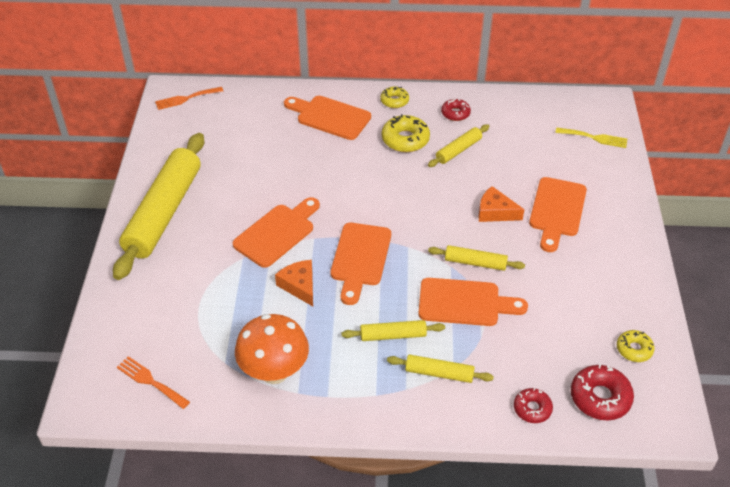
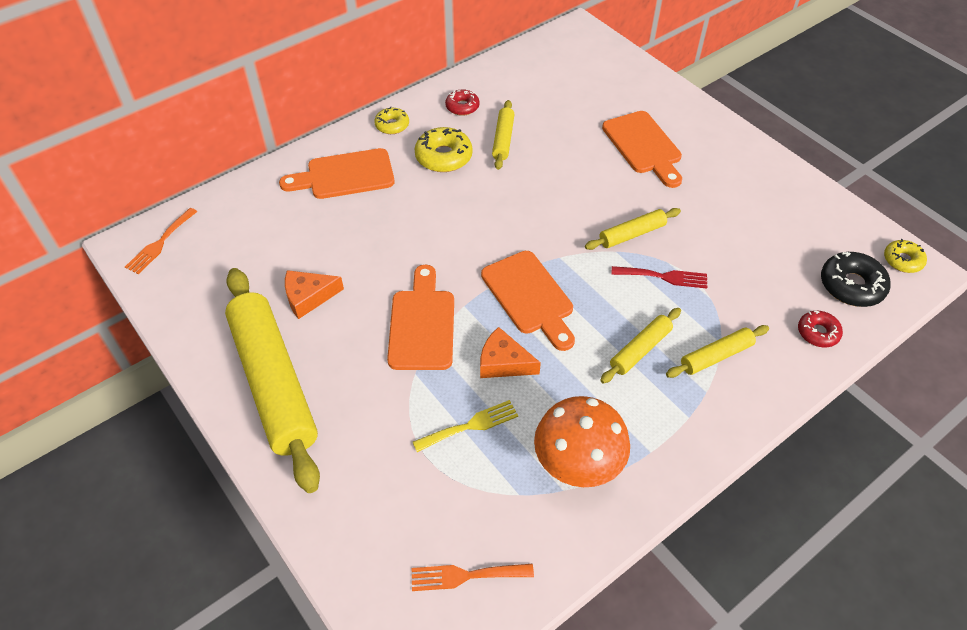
camera: 40 degrees left, 5 degrees up
(464, 303) = (664, 277): orange cutting board -> red fork
(495, 212) = (597, 178): orange cheese -> orange cheese (308, 297)
(595, 138) = (602, 65): yellow fork -> yellow fork (470, 425)
(600, 397) = (851, 285): red donut -> black donut
(634, 349) = (828, 227): yellow donut -> yellow donut (902, 260)

